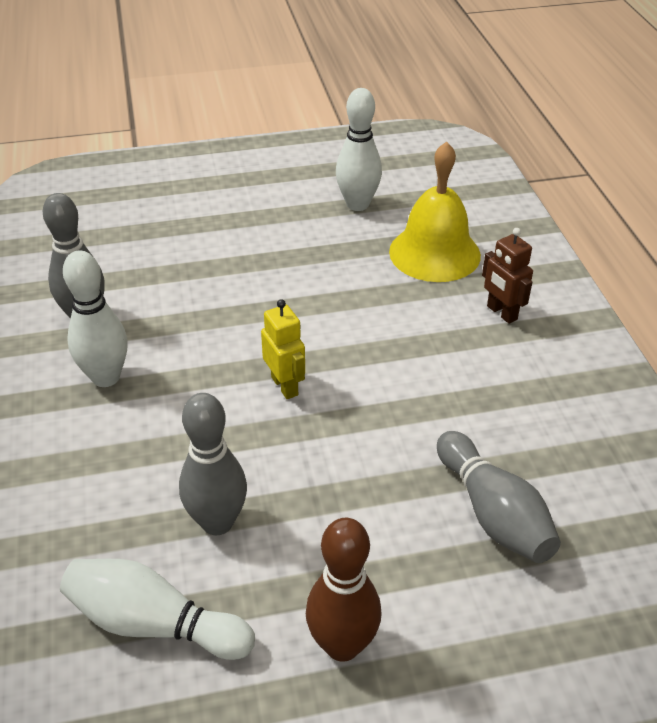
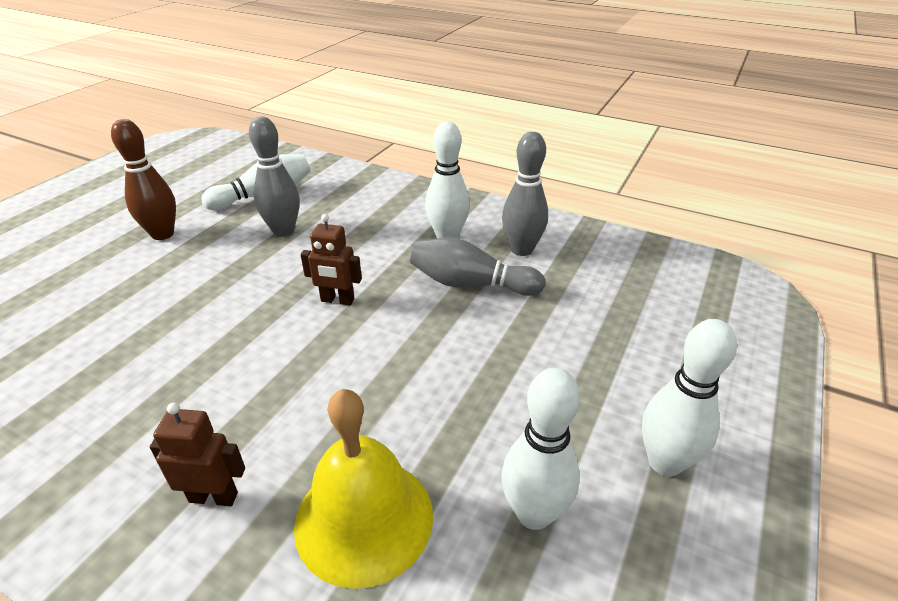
camera: 130 degrees right, 5 degrees down
(271, 178) = (665, 462): none -> white bowling pin
(285, 386) = (337, 300): yellow robot -> brown robot
(493, 513) = (108, 327): grey bowling pin -> grey bowling pin (471, 284)

